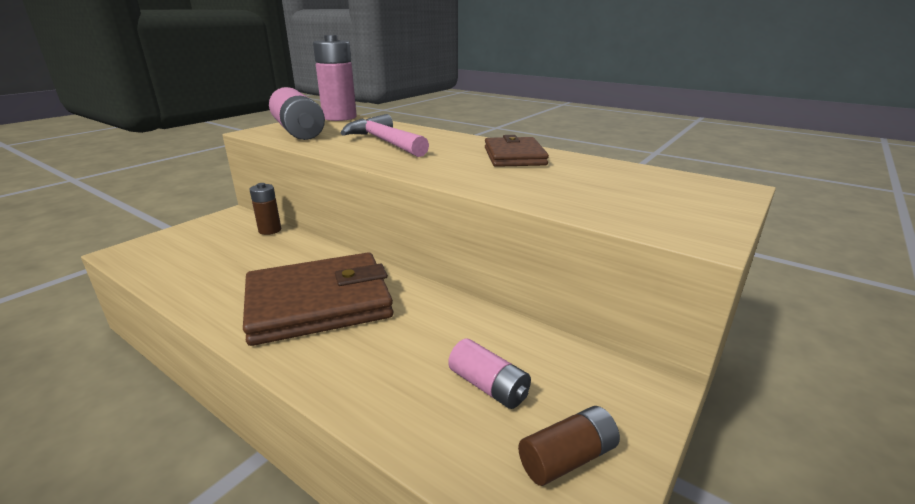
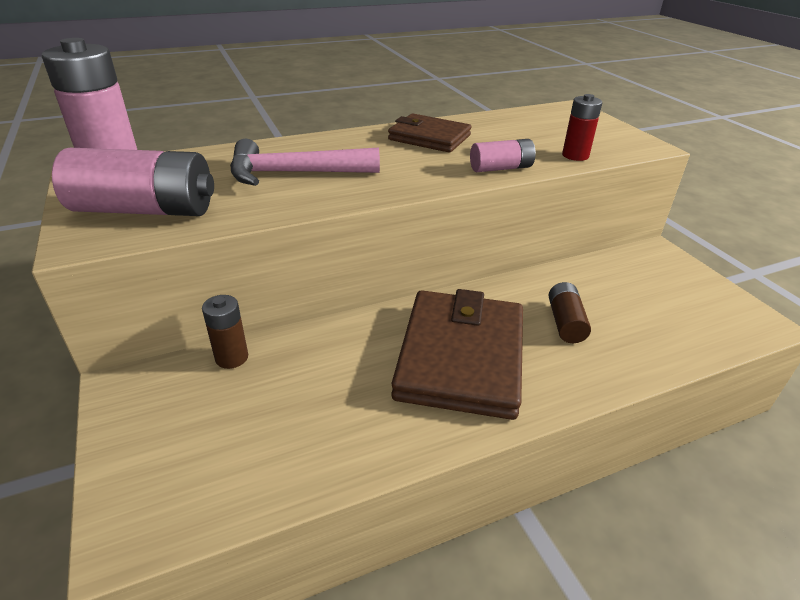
camera: 60 degrees left, 10 degrees up
(488, 386) = (633, 306): pink battery -> pink battery (501, 168)
(567, 458) = (709, 303): brown battery -> brown battery (565, 322)
(582, 207) = (575, 156): none -> red battery

